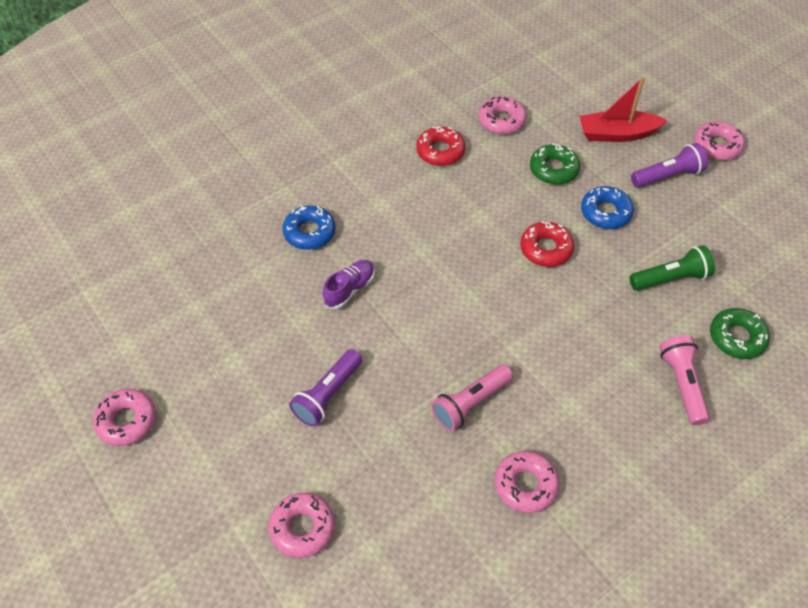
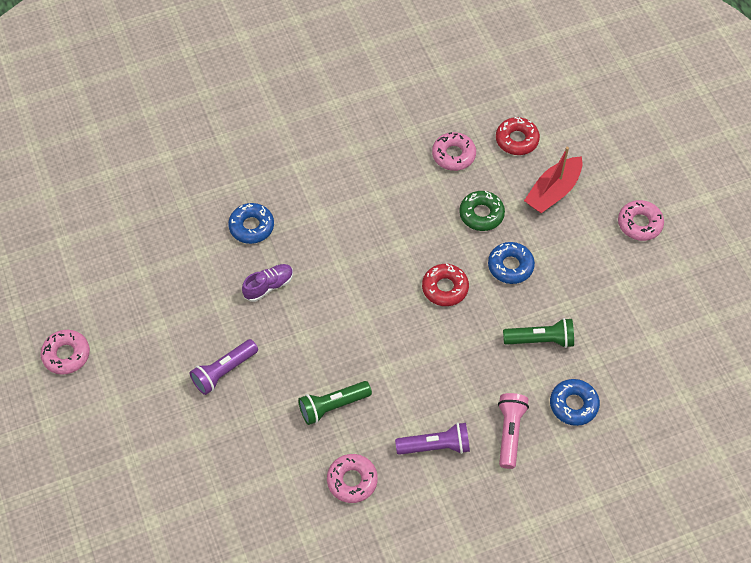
camera: 15 degrees right, 5 degrees up
(302, 528) = (174, 470): pink donut -> none
(440, 151) = (388, 174): red donut -> red donut (517, 140)
(470, 404) = (332, 406): pink flashlight -> green flashlight
(617, 134) = (553, 191): red boat -> red boat turned 60 degrees counterclockwise
(667, 176) = (580, 243): purple flashlight -> purple flashlight (435, 446)
(737, 337) = (573, 405): green donut -> blue donut

